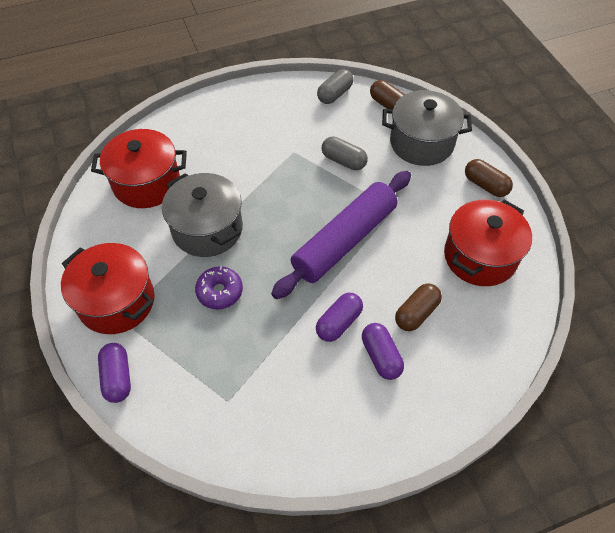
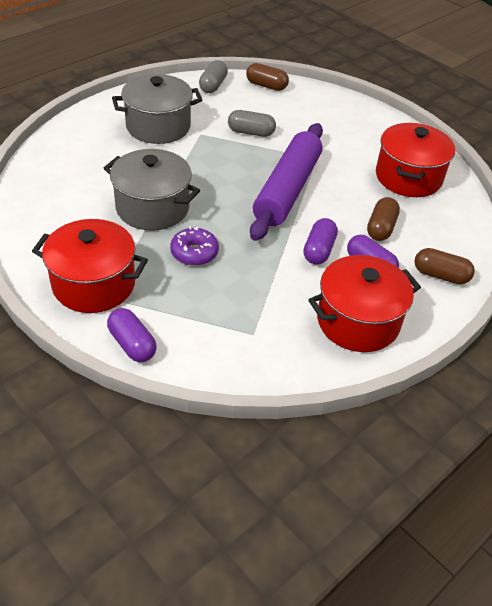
camera: 25 degrees left, 10 degrees down
(146, 183) = (68, 184): red pot -> red pot (358, 321)
(421, 143) = (311, 108): grey pot -> grey pot (158, 126)
(485, 185) = (383, 127): brown capsule -> brown capsule (440, 275)

